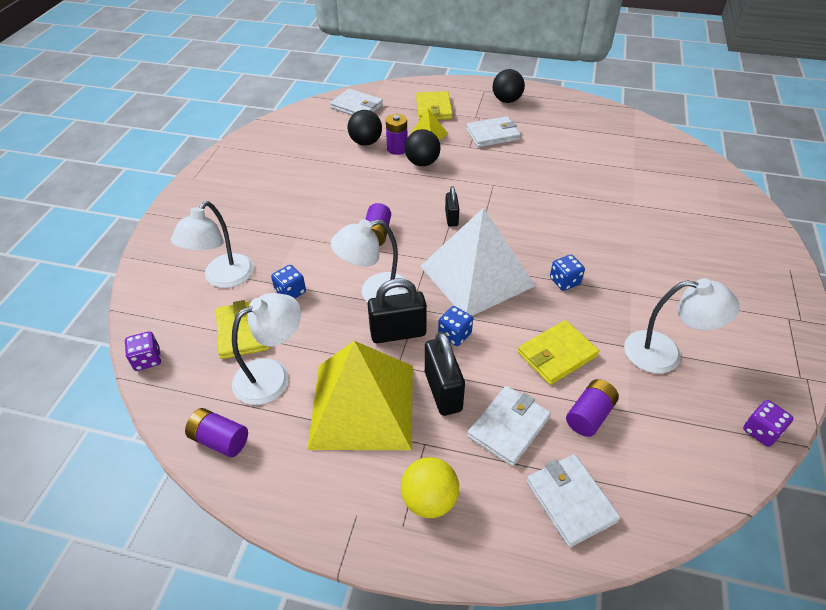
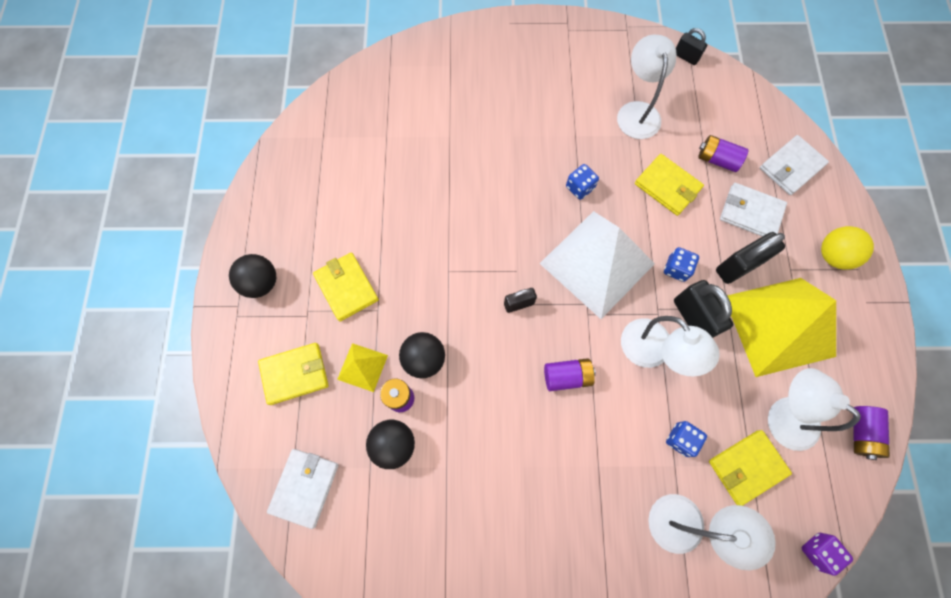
camera: 105 degrees left, 25 degrees up
(492, 134) = (346, 287): white wallet -> yellow wallet
(761, 431) = (686, 57): purple dice -> black padlock

